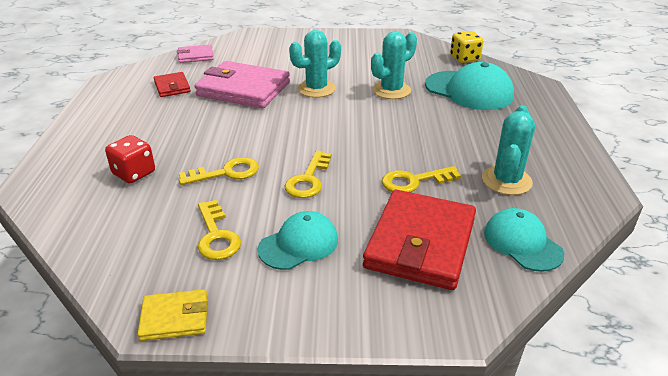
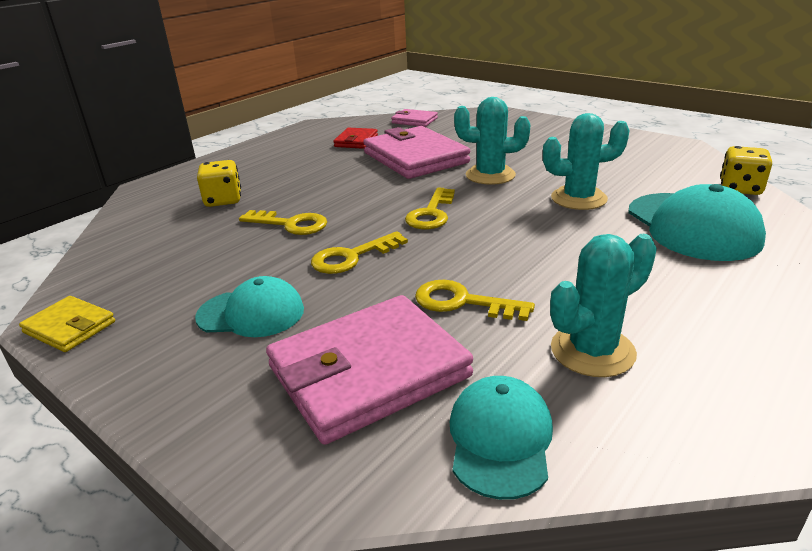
camera: 40 degrees right, 5 degrees down
(134, 173) = (223, 200): red dice -> yellow dice
(216, 236) = (201, 274): yellow key -> yellow key (431, 213)
(421, 243) = (369, 372): red wallet -> pink wallet

